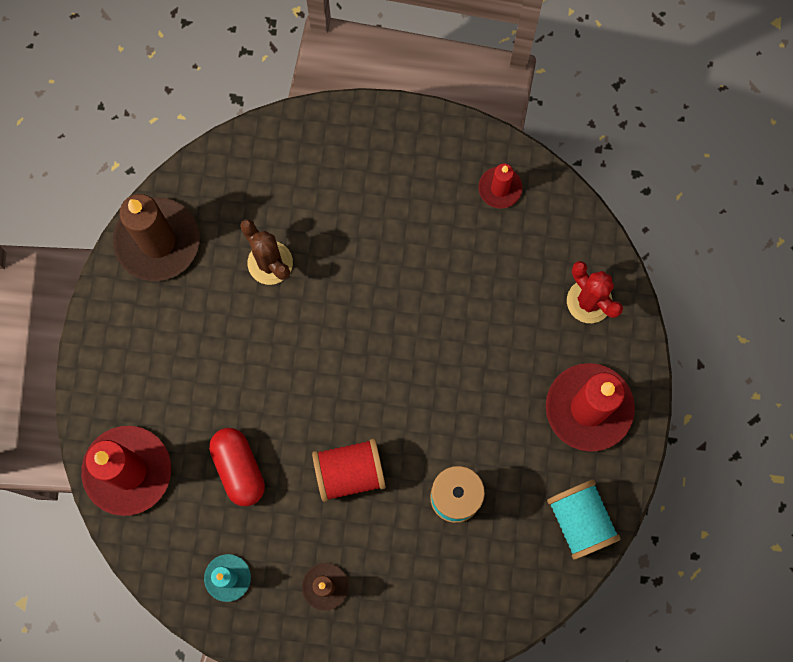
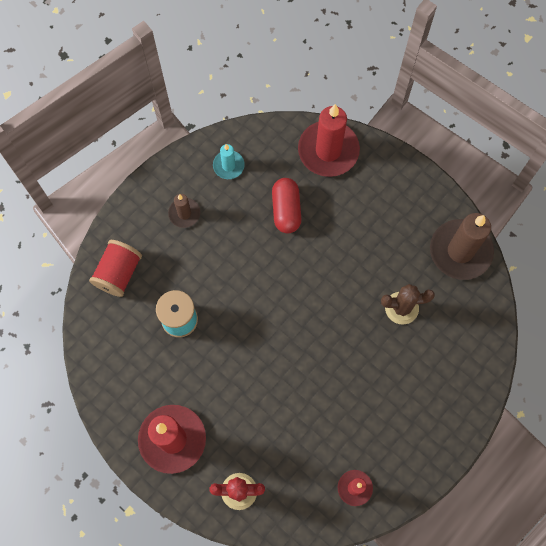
camera: 125 degrees right, 5 degrees down
(239, 468) = (286, 210): red capsule -> red capsule turned 75 degrees clockwise
(349, 472) = (239, 269): red spool -> red spool (118, 273)
(580, 521) = (111, 383): turquoise spool -> none

